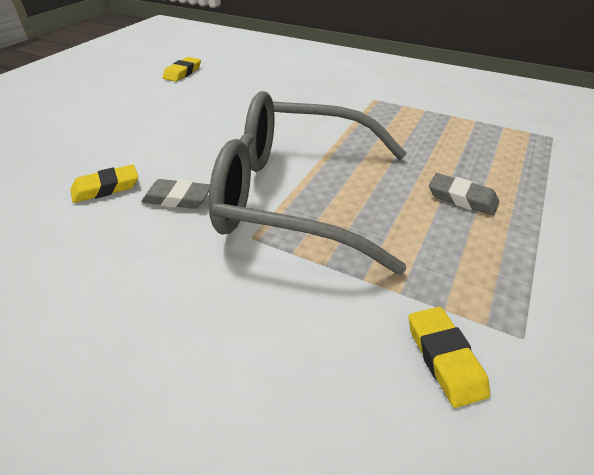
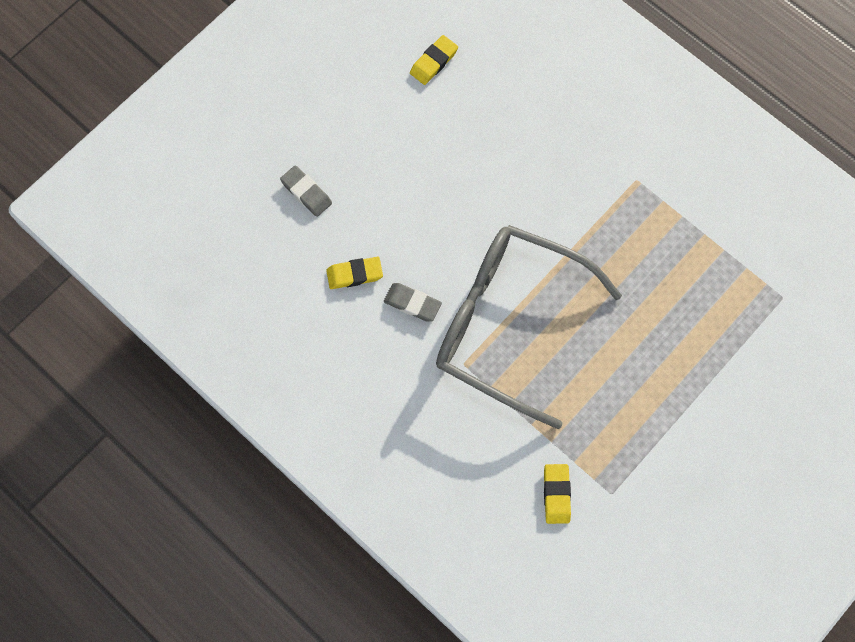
camera: 15 degrees right, 30 degrees up
(462, 198) = (643, 362): grey eraser -> grey eraser (306, 193)

